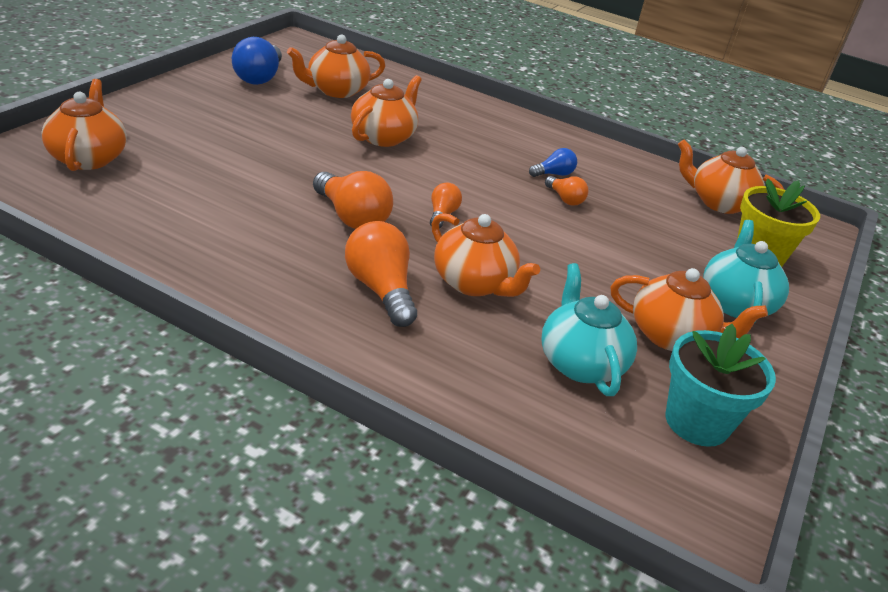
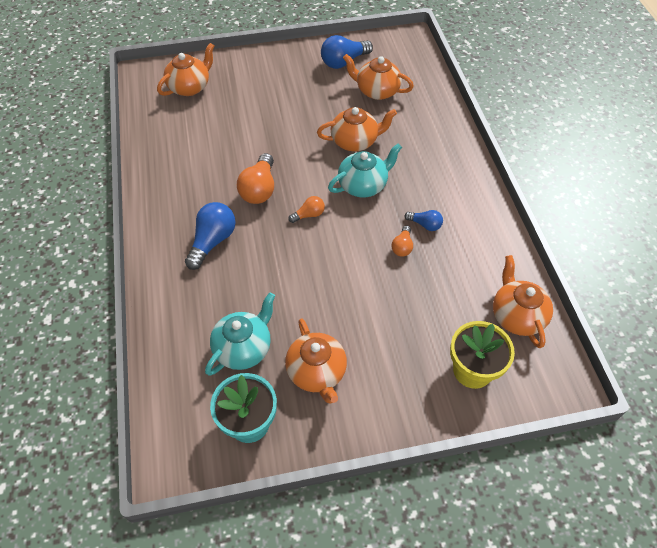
camera: 55 degrees right, 20 degrees up
(380, 290) = (212, 241): orange light bulb -> blue light bulb
(474, 283) = (262, 267): orange teapot -> none
(735, 303) = (393, 384): turquoise teapot -> turquoise teapot (363, 185)

